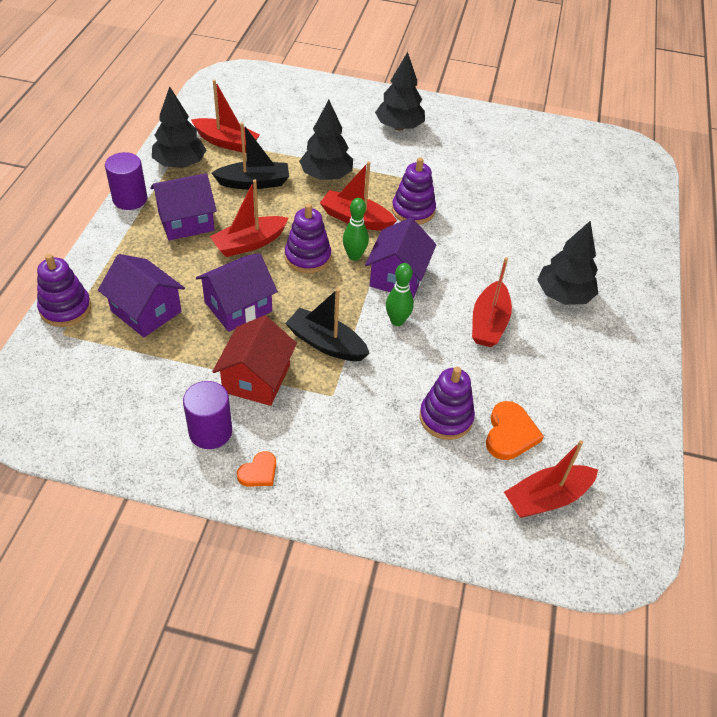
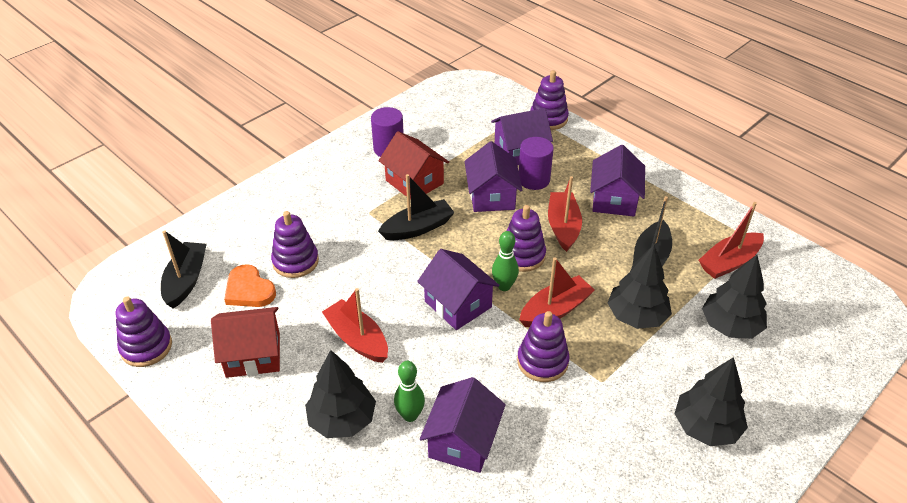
camera: 125 degrees right, 5 degrees down
(130, 199) = (663, 177): purple cylinder -> purple cylinder (534, 179)
(180, 164) = (703, 220): black tree -> black tree (730, 326)
(258, 472) = (340, 158): orange heart -> none
(397, 321) = (408, 279): green bowling pin -> green bowling pin (410, 415)
(516, 227) = (463, 441): none -> purple house
(546, 498) = (186, 280): red boat -> black boat
(568, 384) = (253, 355): none -> red house
(637, 471) = (146, 347): none -> purple stacking toy

